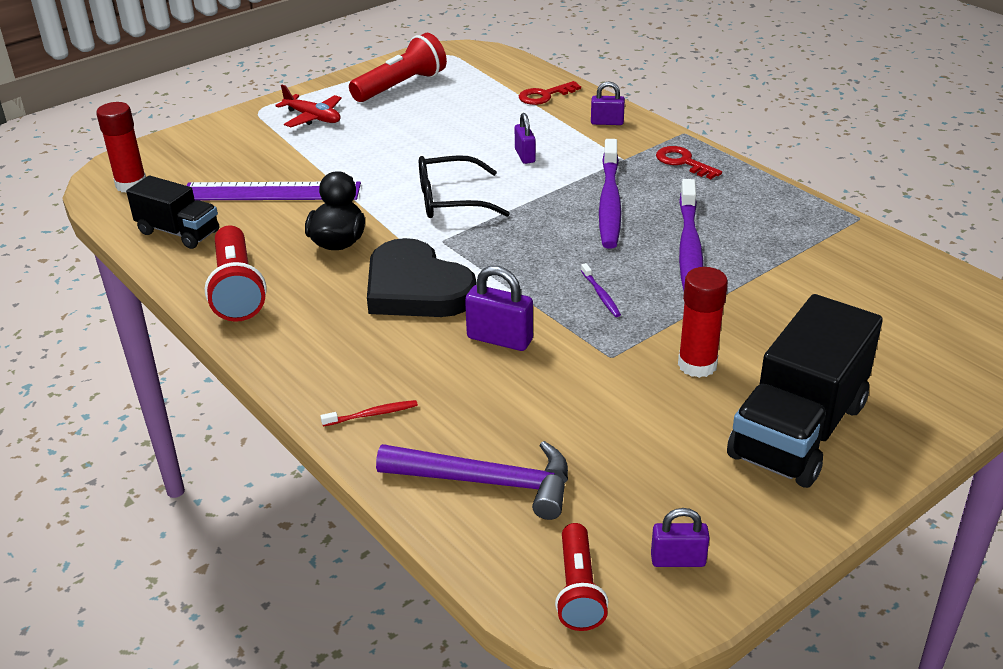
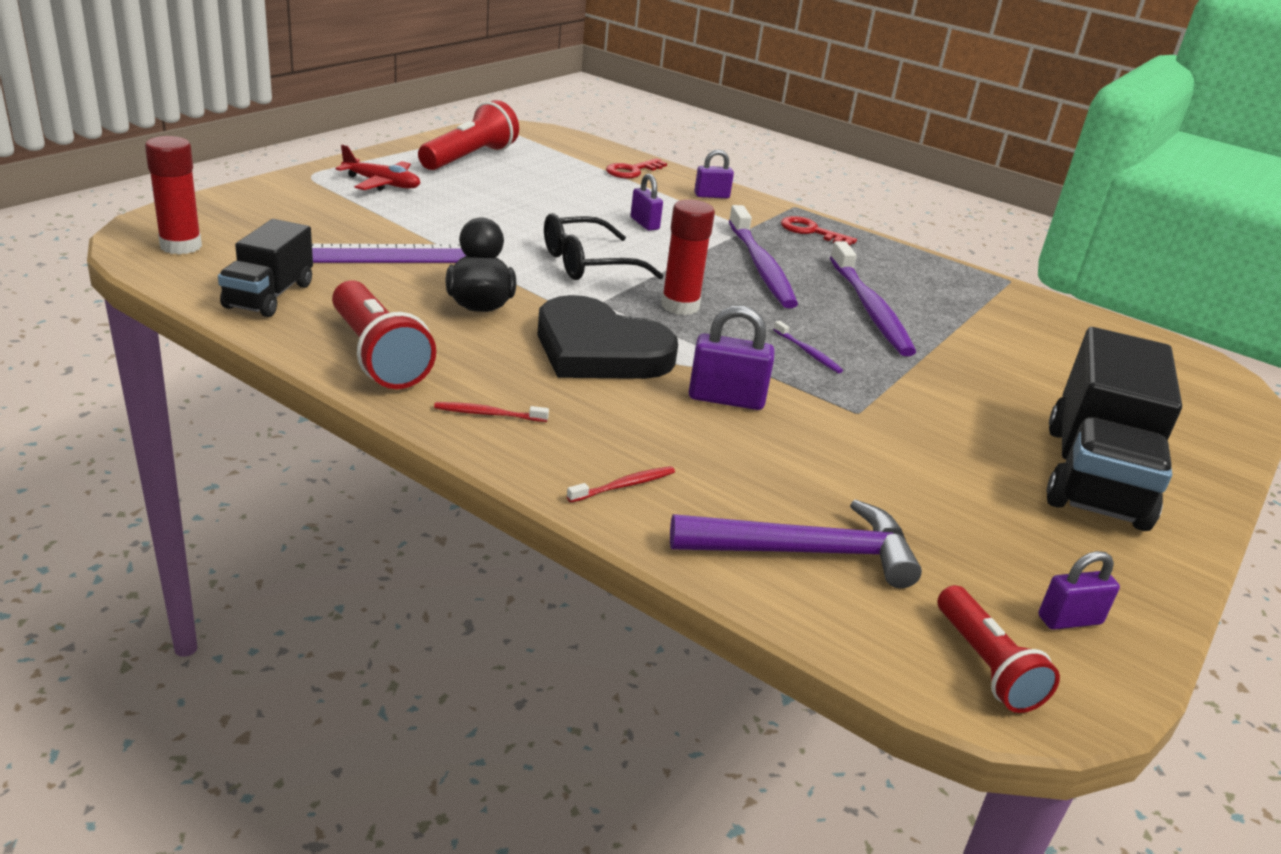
camera: 20 degrees left, 5 degrees down
(178, 232) = (269, 296): black truck -> black truck turned 90 degrees clockwise
(297, 345) = (488, 414): none -> red toothbrush
(697, 365) = (951, 417): red glue stick -> red glue stick (680, 306)

